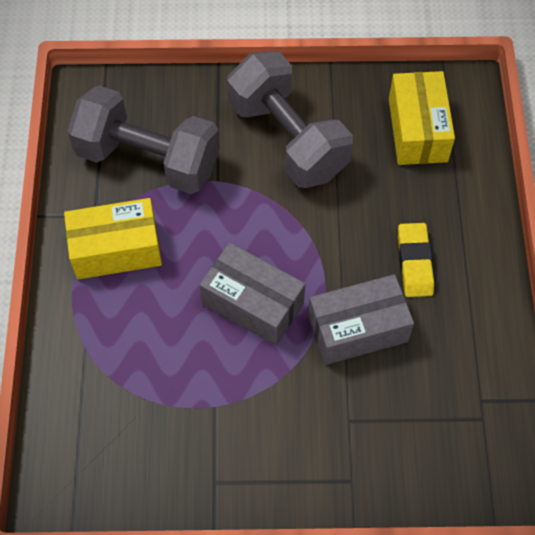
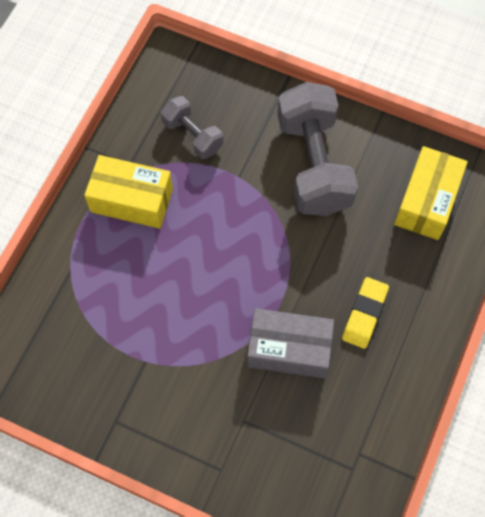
camera: 25 degrees right, 5 degrees up
(148, 159) = (192, 136): grey dumbbell -> grey dumbbell, size x0.54
(253, 303) = (216, 291): grey box -> none

